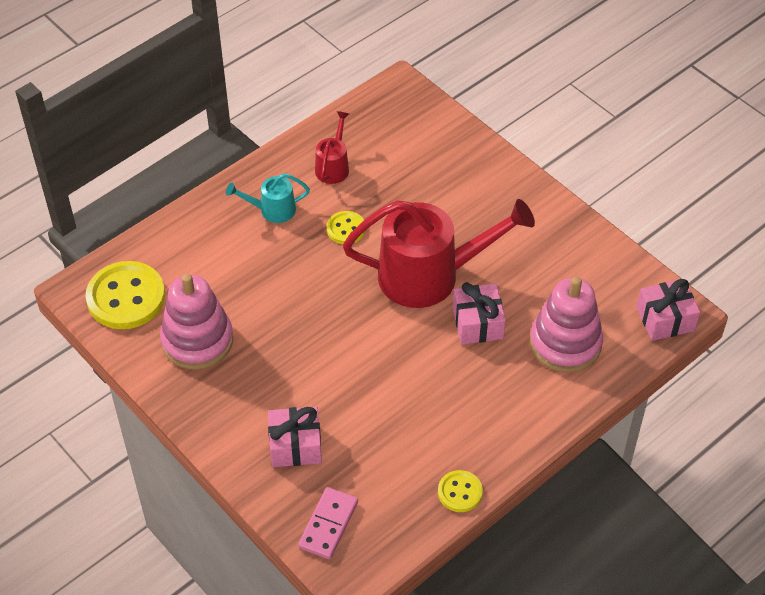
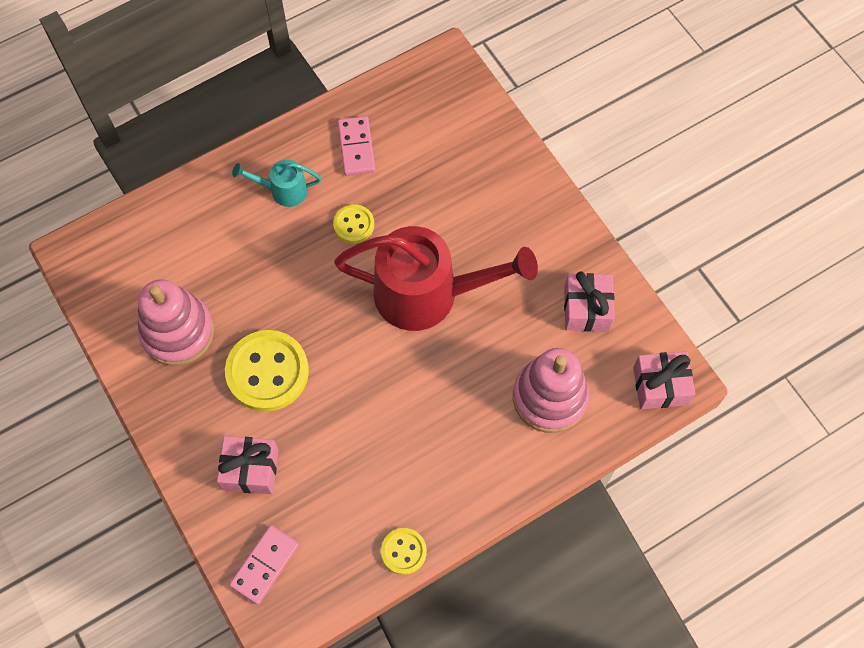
camera: 10 degrees right, 15 degrees up
(126, 297) = (117, 270): yellow button -> yellow button (267, 372)
(333, 166) = (356, 147): red watering can -> pink domino
(478, 323) = (464, 358): pink gift -> pink gift (586, 309)

